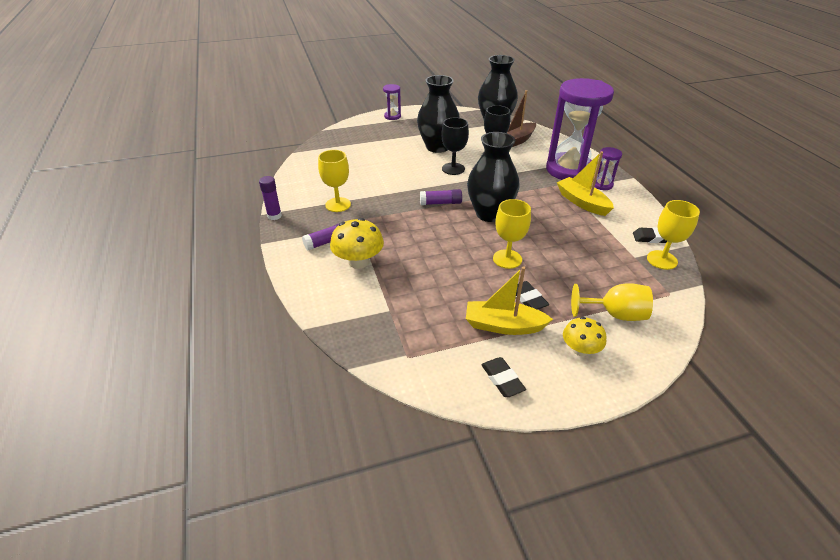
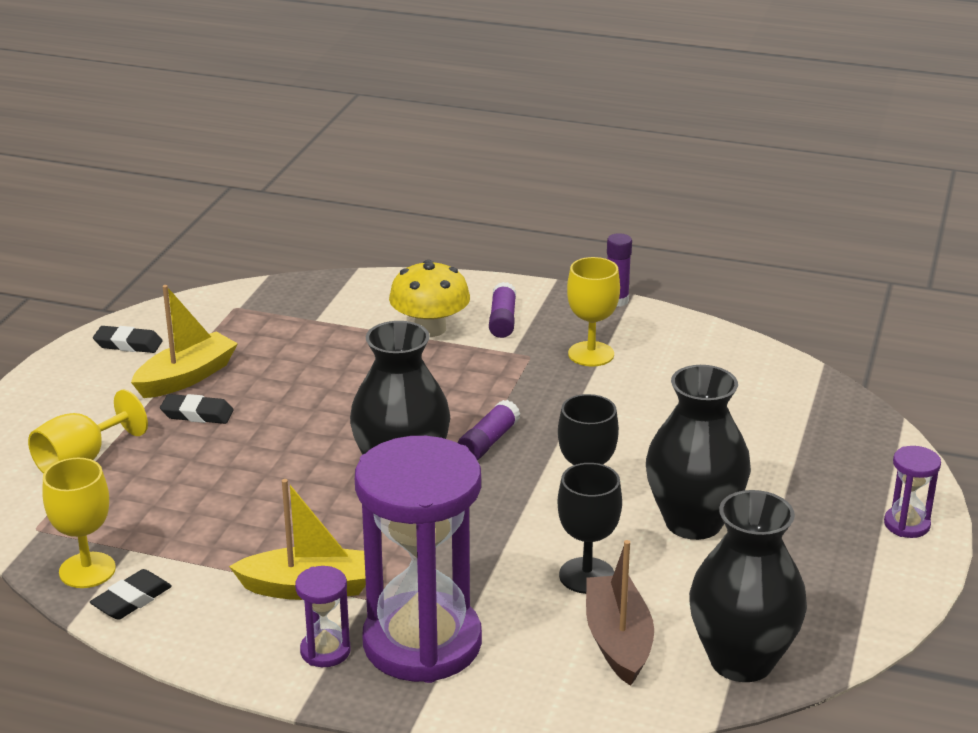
camera: 125 degrees right, 10 degrees down
(507, 259) = (284, 436): yellow goblet -> none
(580, 350) = (82, 407): yellow mushroom -> none

